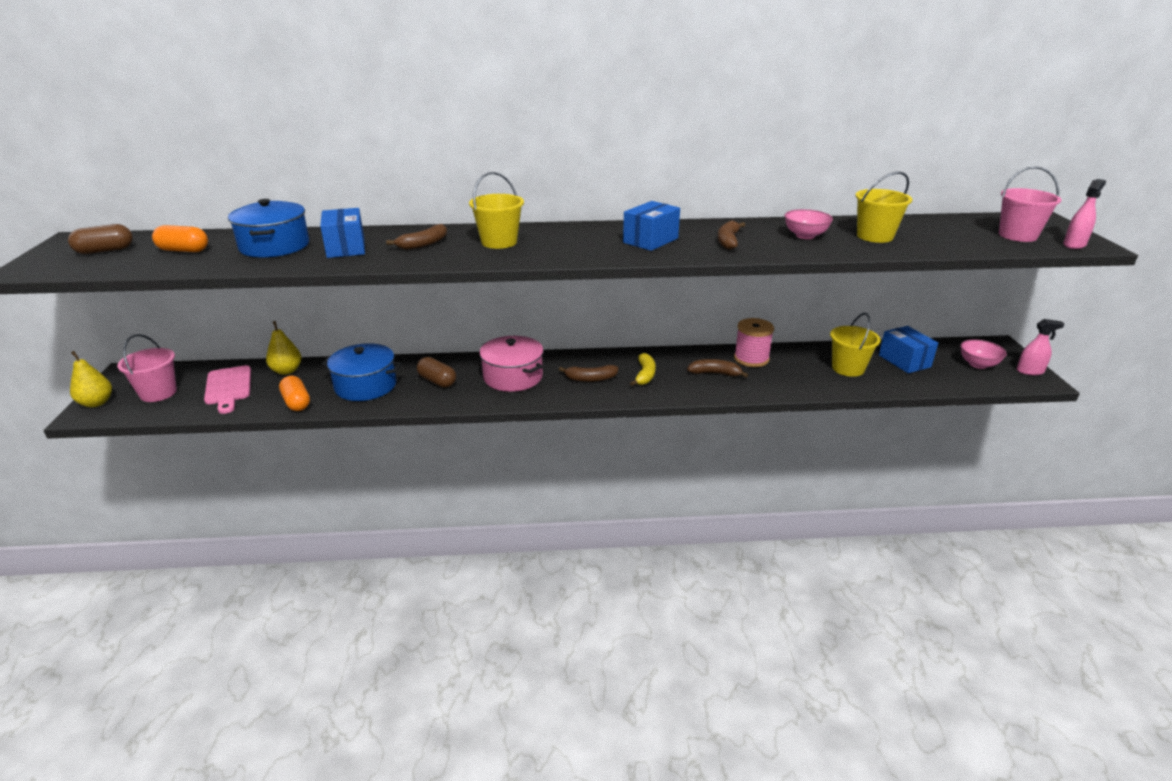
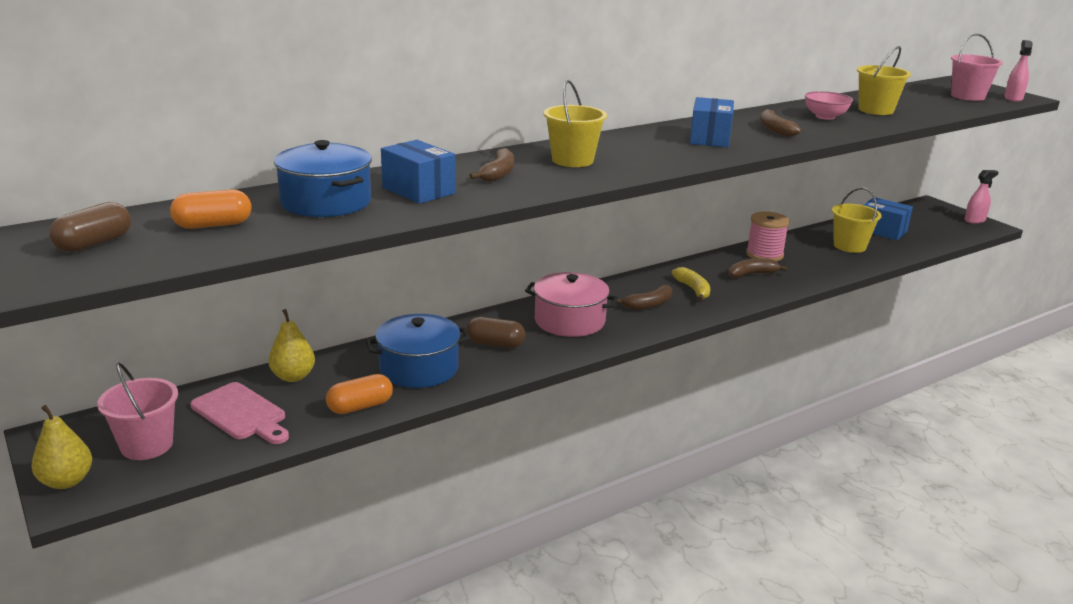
camera: 30 degrees left, 5 degrees down
(296, 402) = (360, 406): orange capsule -> orange capsule turned 60 degrees counterclockwise
(978, 364) = (935, 222): pink bowl -> none

